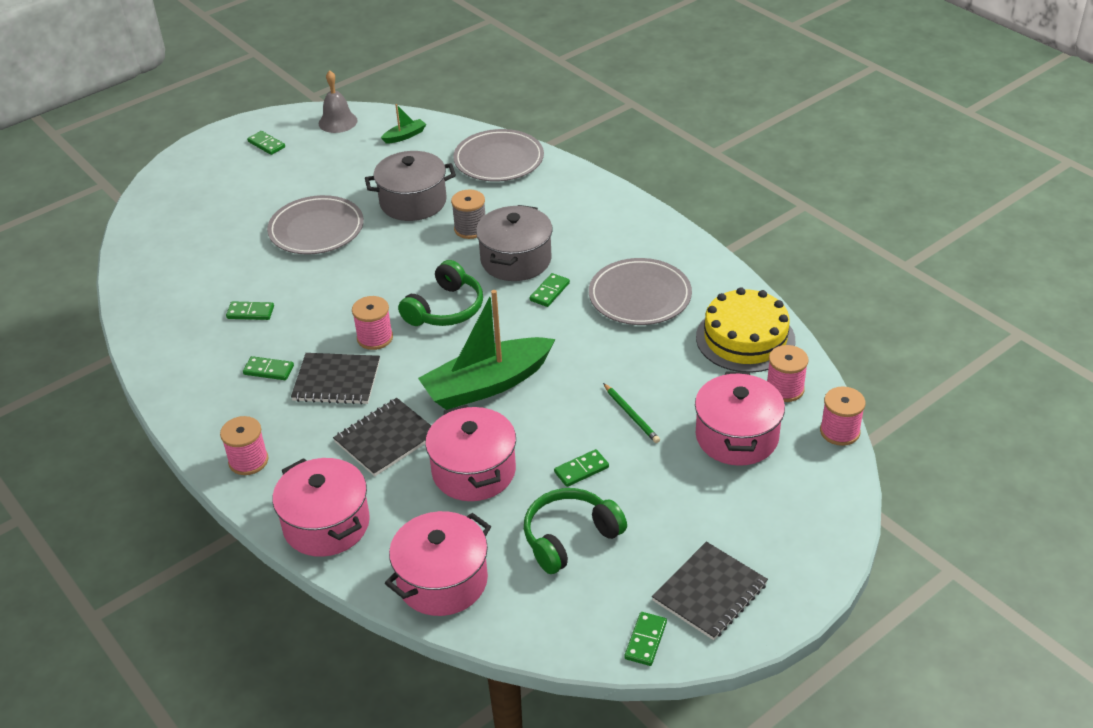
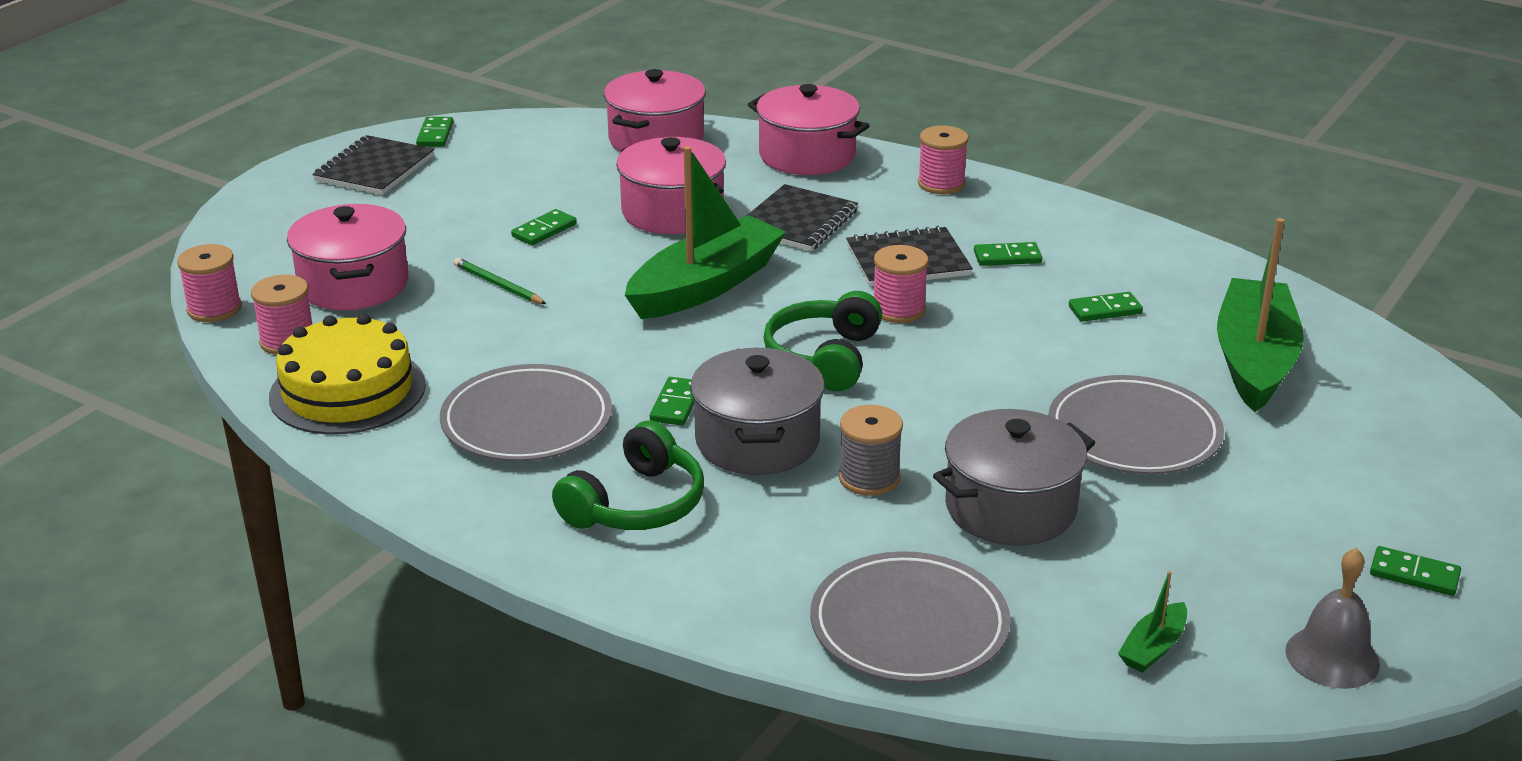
camera: 160 degrees right, 10 degrees down
(205, 261) = (1254, 360): none -> green boat
(570, 538) = (536, 182): green headphones -> green headphones (635, 504)

